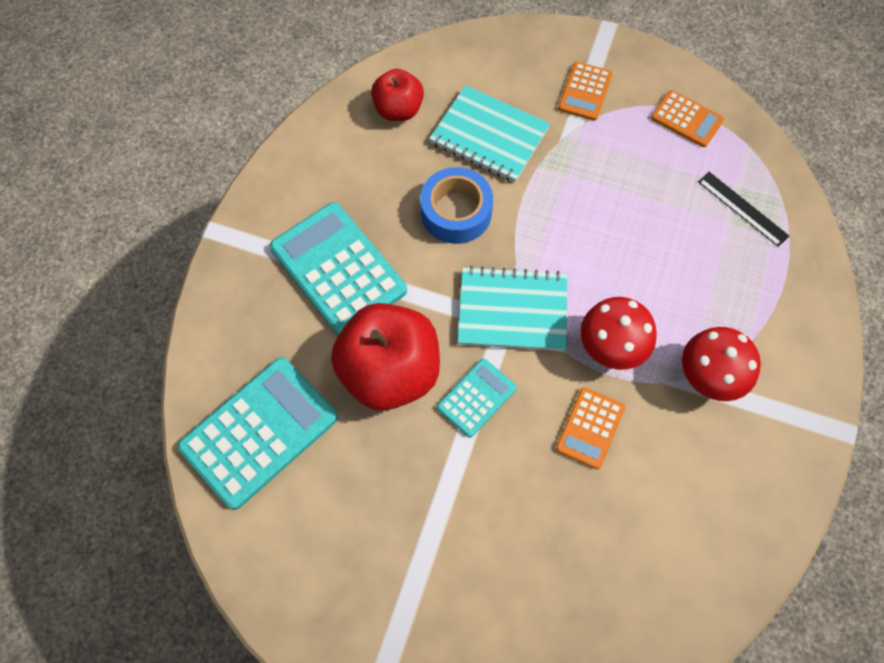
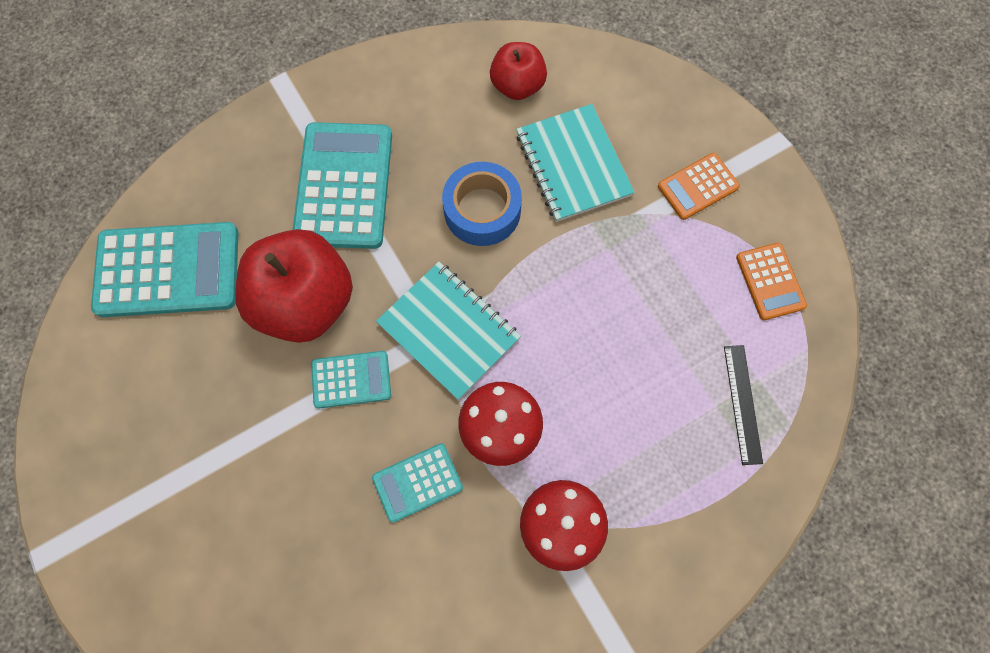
camera: 40 degrees right, 5 degrees up
(590, 428) = (417, 482): orange calculator -> turquoise calculator

